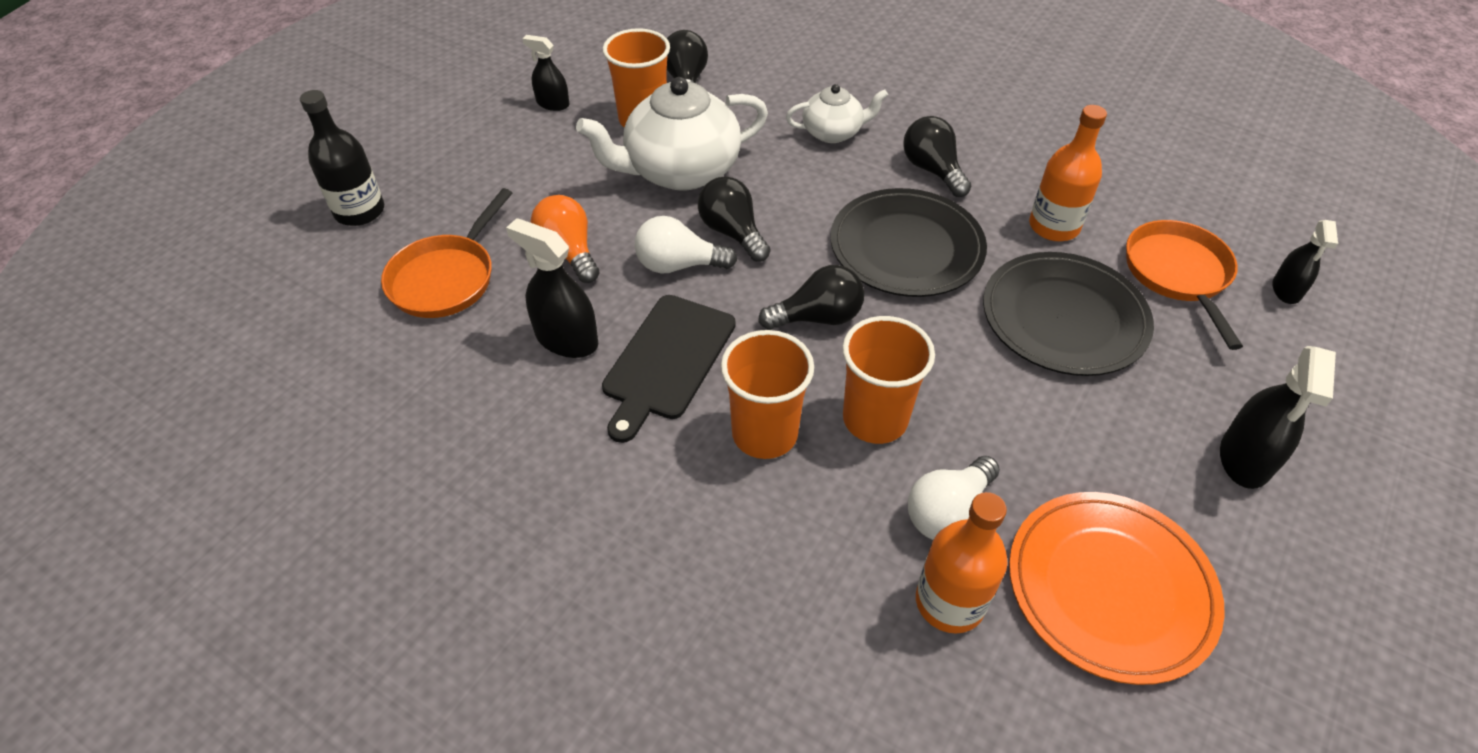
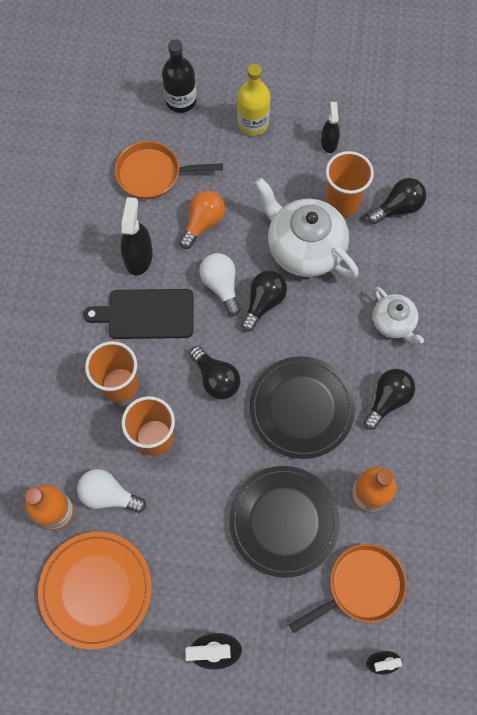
camera: 65 degrees right, 20 degrees up
(463, 156) = (253, 123): none -> yellow bottle

